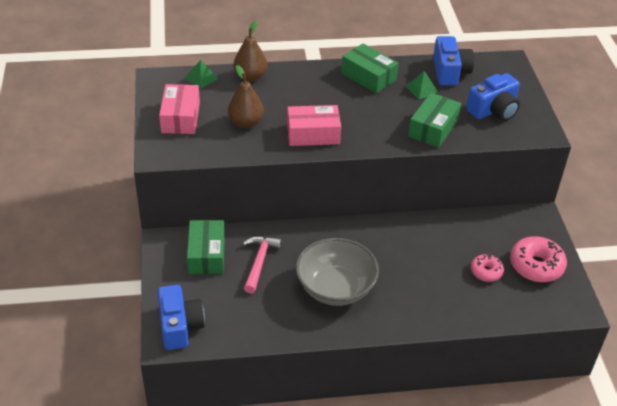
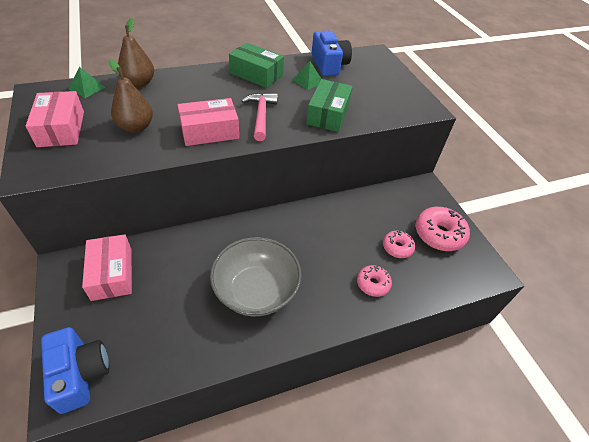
camera: 15 degrees left, 5 degrees up
(207, 254) = (112, 273): green box -> pink box
(259, 262) = (171, 274): pink hammer -> pink hammer (261, 116)
(450, 300) = (373, 284): none -> pink donut
(493, 110) = (377, 93): blue camera -> none

